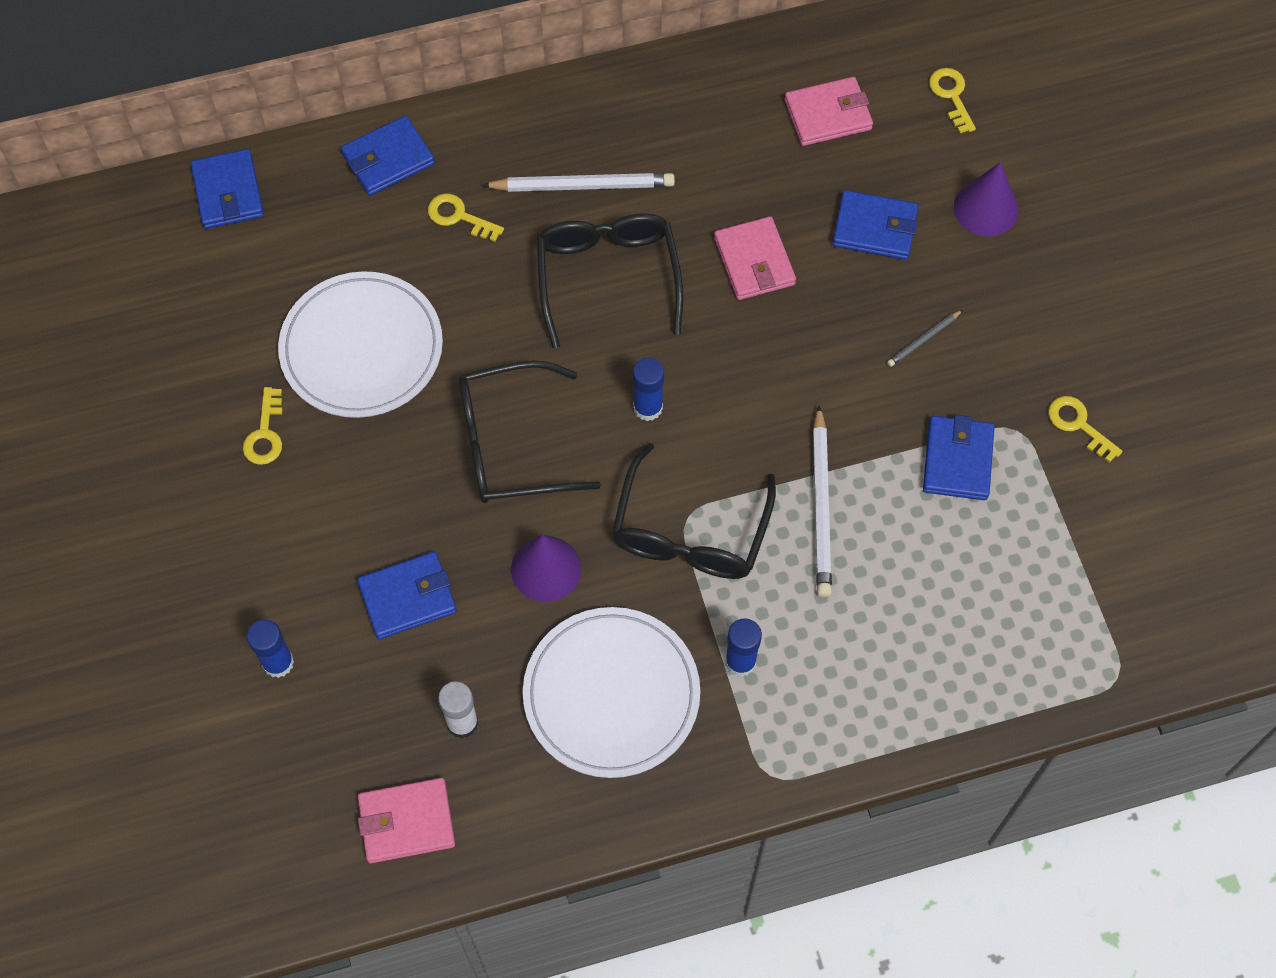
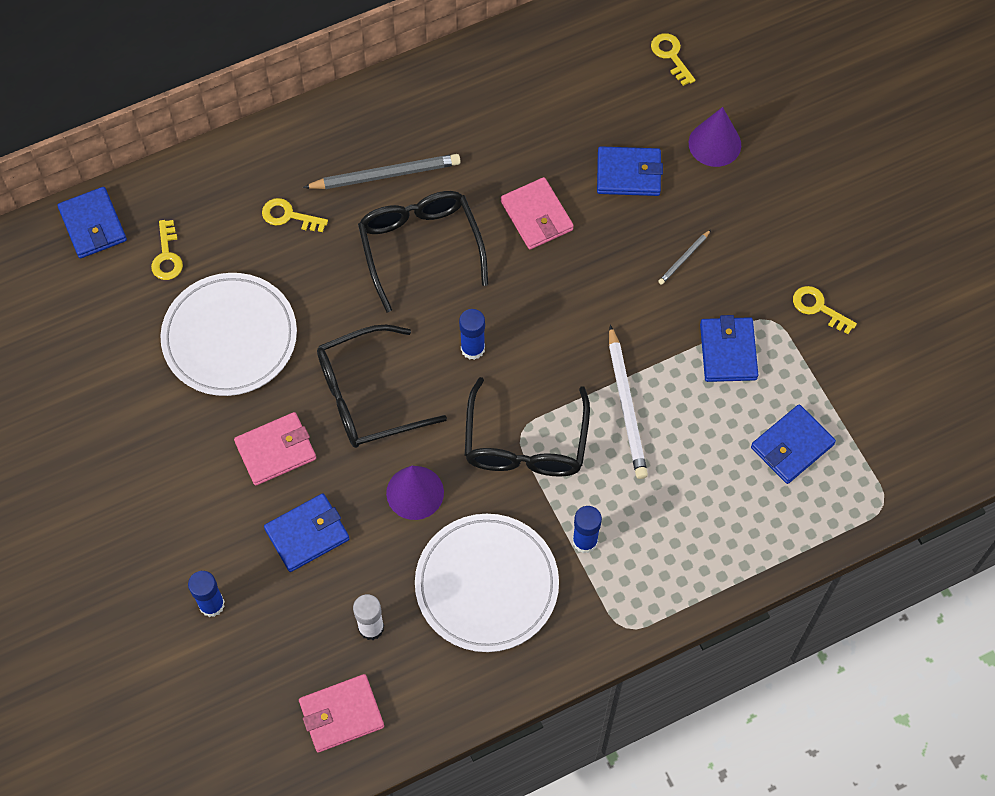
camera: 10 degrees left, 0 degrees up
(265, 434) = (164, 420): yellow key -> yellow key (167, 256)
(388, 159) = (221, 177): blue wallet -> blue wallet (792, 446)
(582, 185) = (385, 174): white pencil -> grey pencil
(828, 115) = (574, 86): pink wallet -> pink wallet (276, 450)

